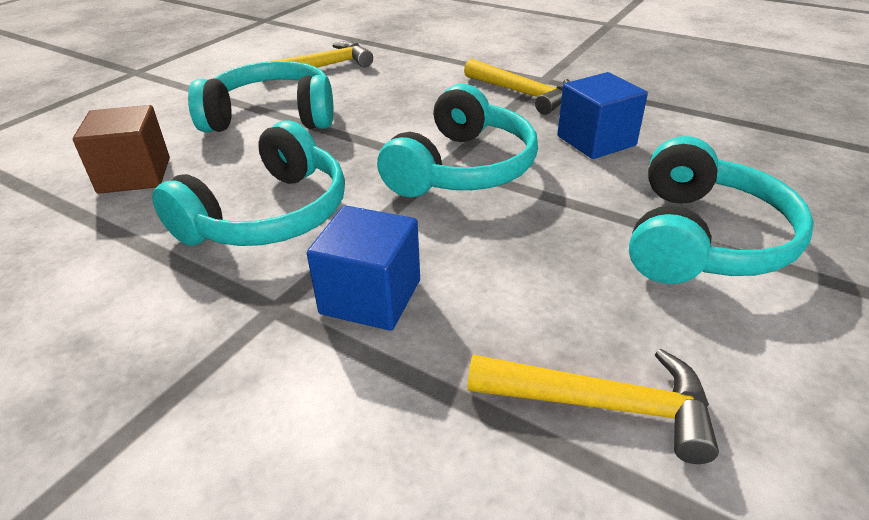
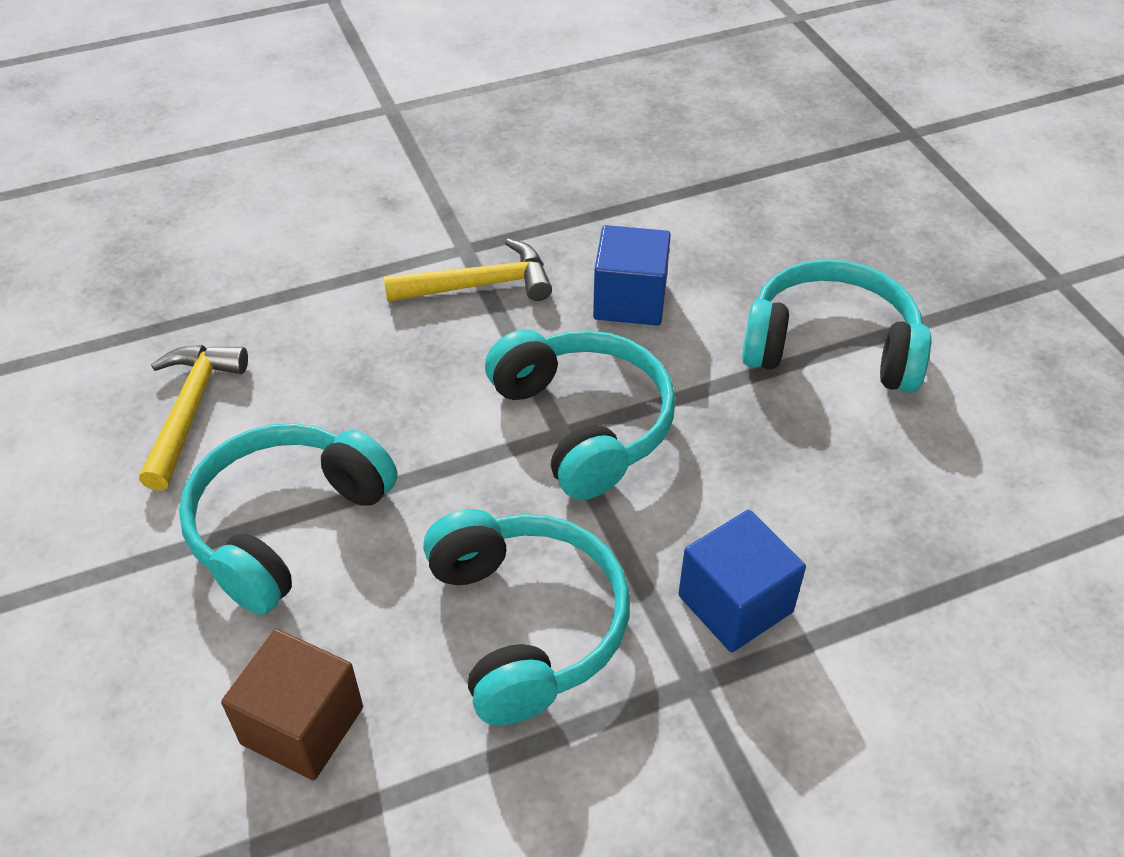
camera: 55 degrees left, 10 degrees up
(603, 405) = (957, 531): yellow hammer -> none
(702, 239) = (831, 347): turquoise headphones -> turquoise headphones turned 45 degrees counterclockwise

